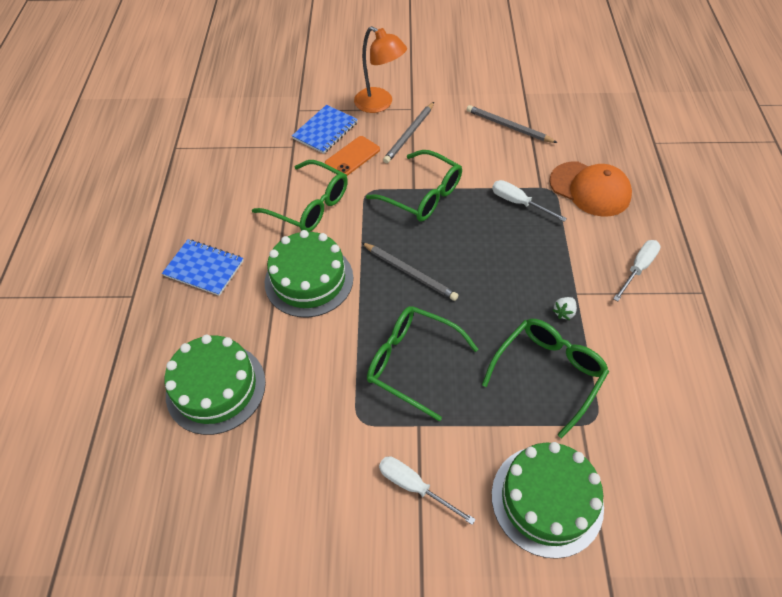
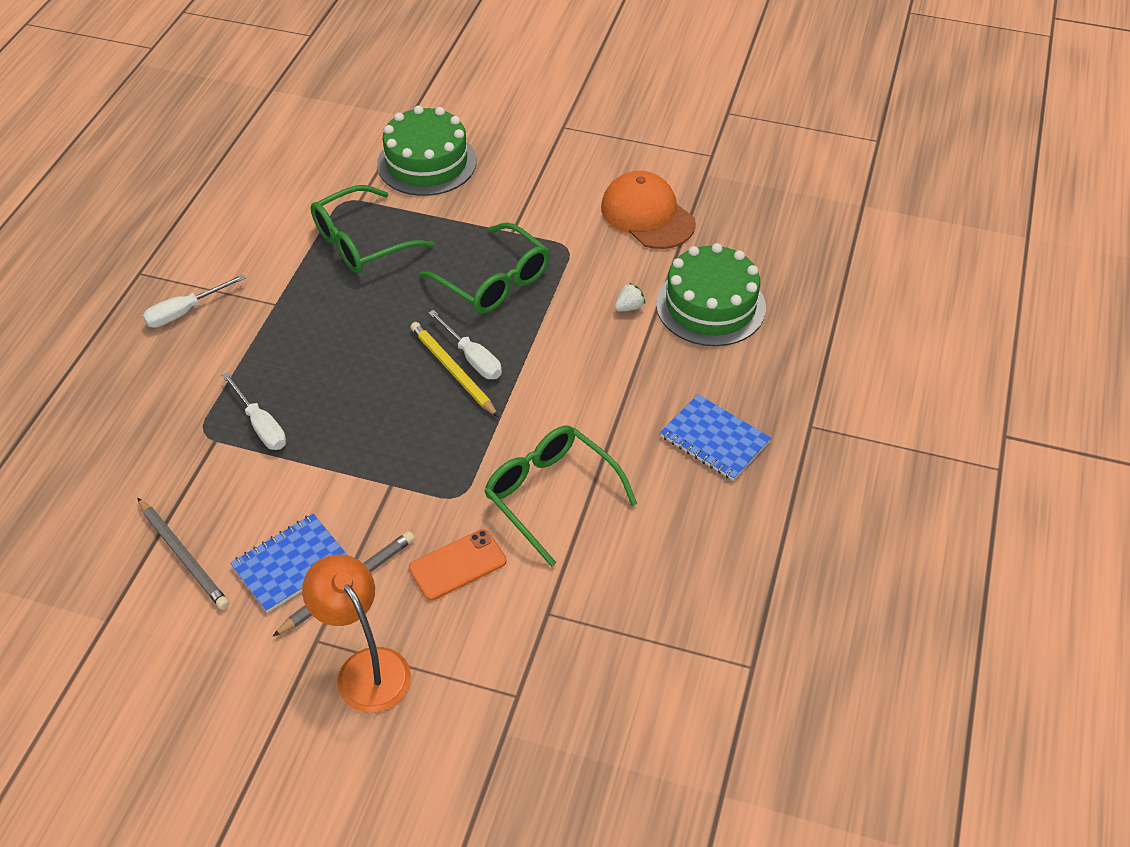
camera: 165 degrees left, 5 degrees down
(309, 280) = (580, 392): green cake -> none
(325, 130) = (483, 632): blue notebook -> blue notebook (291, 564)
(410, 273) = (452, 371): grey pencil -> yellow pencil
(414, 486) = (536, 193): white screwdriver -> white screwdriver (472, 358)
(423, 195) = (383, 470): green glasses -> none
(564, 312) = (304, 289): white strawberry -> white strawberry (629, 307)
(590, 189) = (152, 420): orange cap -> orange cap (647, 215)

